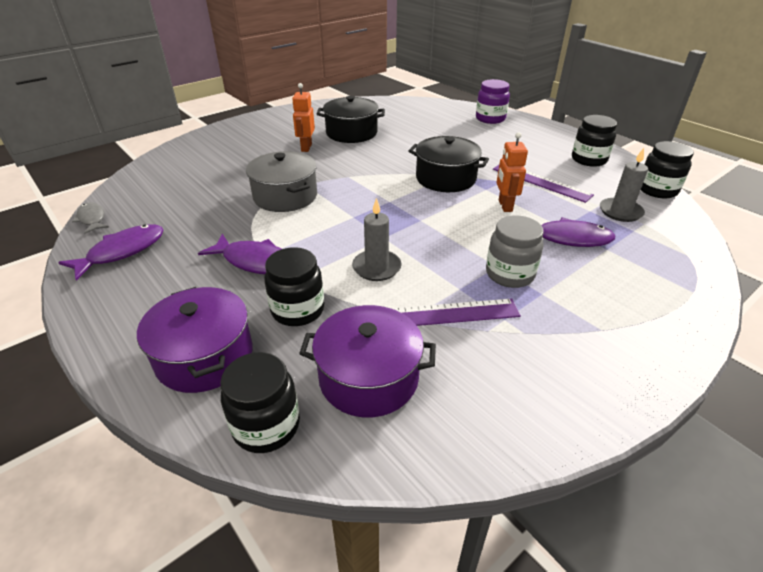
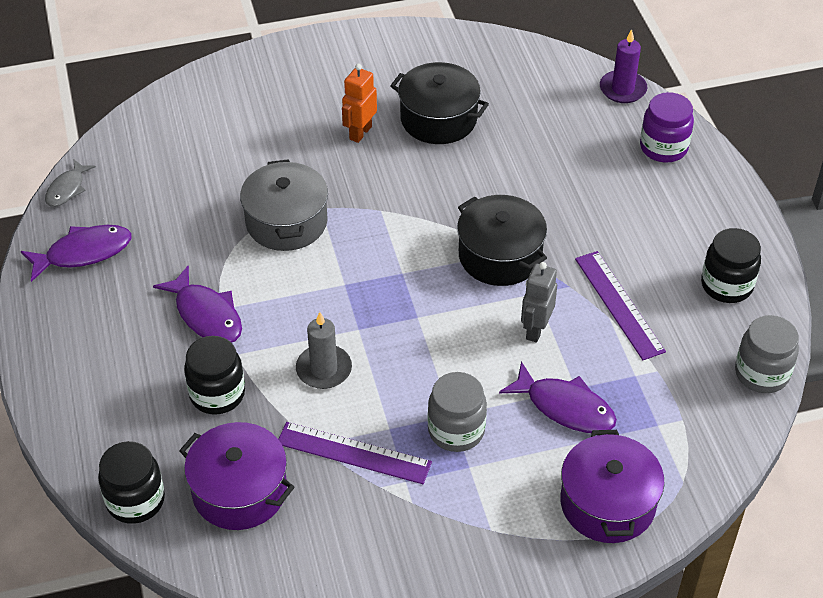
camera: 25 degrees right, 10 degrees up
(92, 219) = (67, 189): grey fish -> grey fish turned 150 degrees counterclockwise
(205, 356) = (114, 414): purple pot -> purple pot (607, 503)
(445, 104) = (622, 89): none -> purple candle
(505, 206) = (535, 330): orange robot -> grey robot
(620, 212) = (672, 391): grey candle -> none
(657, 190) = (761, 373): black jar -> grey jar

